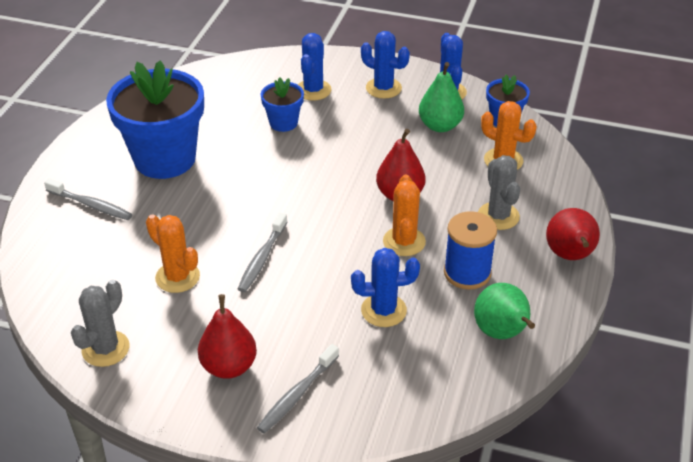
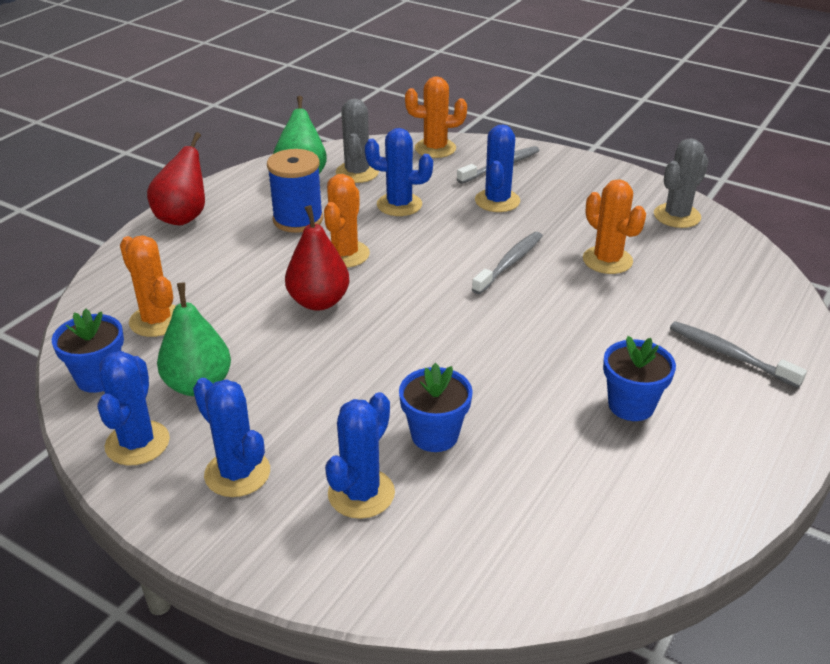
camera: 165 degrees left, 5 degrees down
(165, 159) = (631, 405): blue flower pot -> blue flower pot, size x0.48
(229, 366) = (557, 189): red pear -> none
(289, 335) = (497, 201): none -> blue cactus
(381, 413) = (435, 148): none -> orange cactus
(498, 216) = (221, 261): grey cactus -> grey cactus (357, 173)

